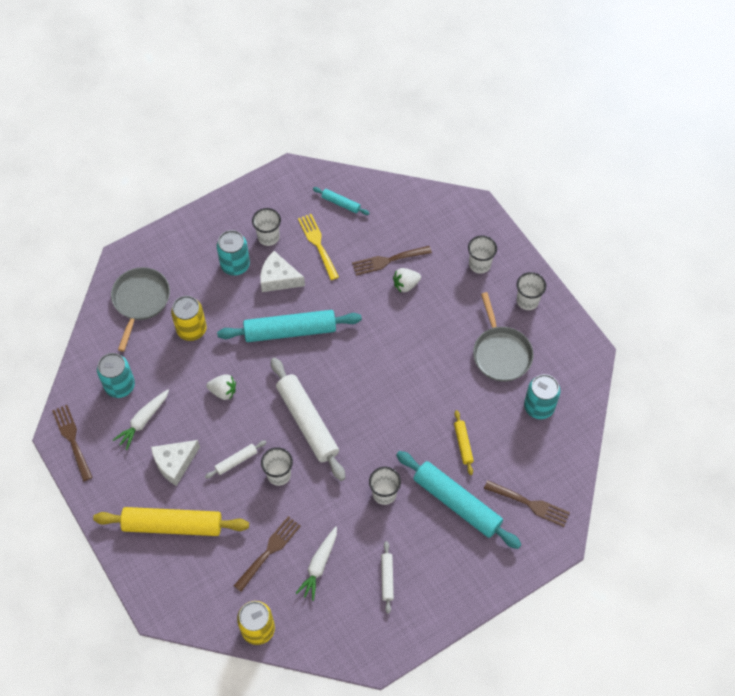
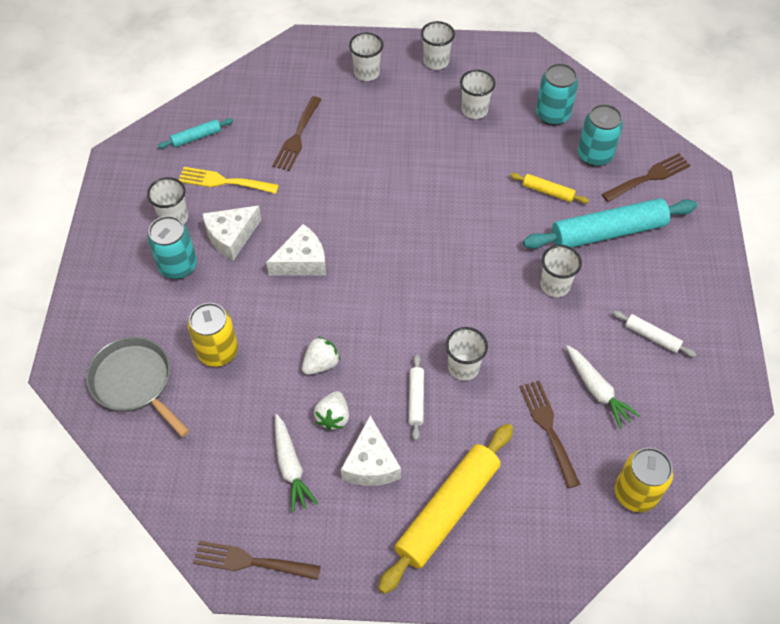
camera: 55 degrees left, 5 degrees down
(120, 386) = (224, 466): turquoise can -> turquoise can (594, 155)
(290, 331) = (302, 261): turquoise rolling pin -> white cheese
(307, 422) = (422, 306): white rolling pin -> none
(405, 284) = (337, 138): white strawberry -> white strawberry (333, 417)
(501, 353) = (474, 110): grey pan -> white cup

